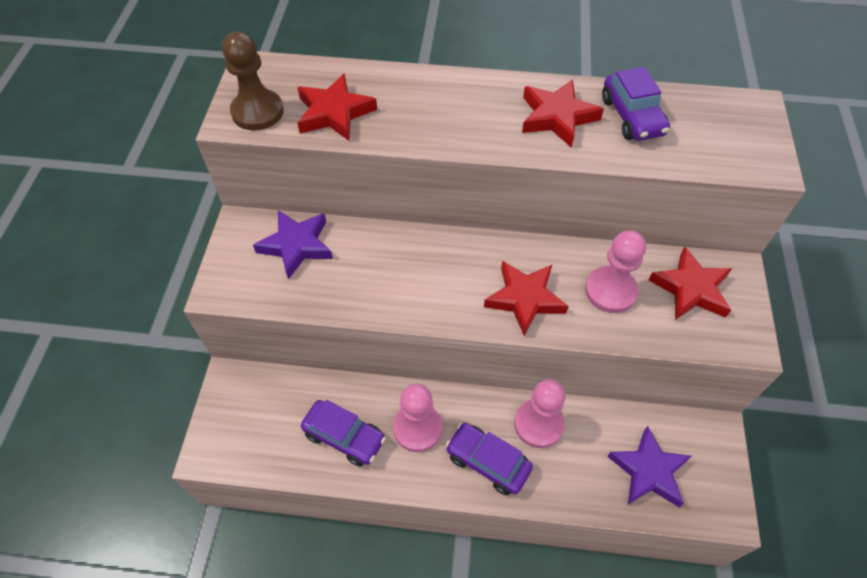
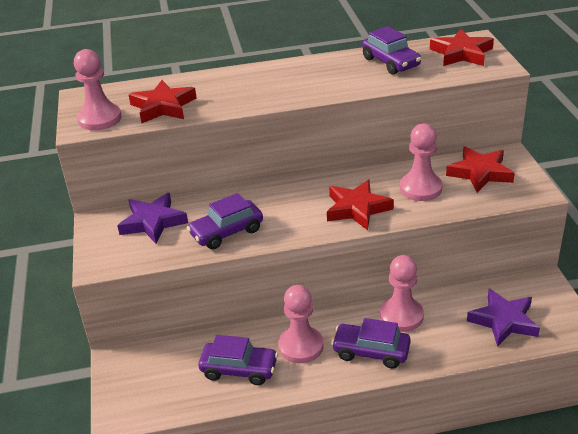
camera: 15 degrees left, 20 degrees down
(257, 112) = (100, 119): brown pawn -> pink pawn
(368, 287) = (226, 232): none -> purple car
(557, 117) = (336, 74): red star -> red star (461, 53)

